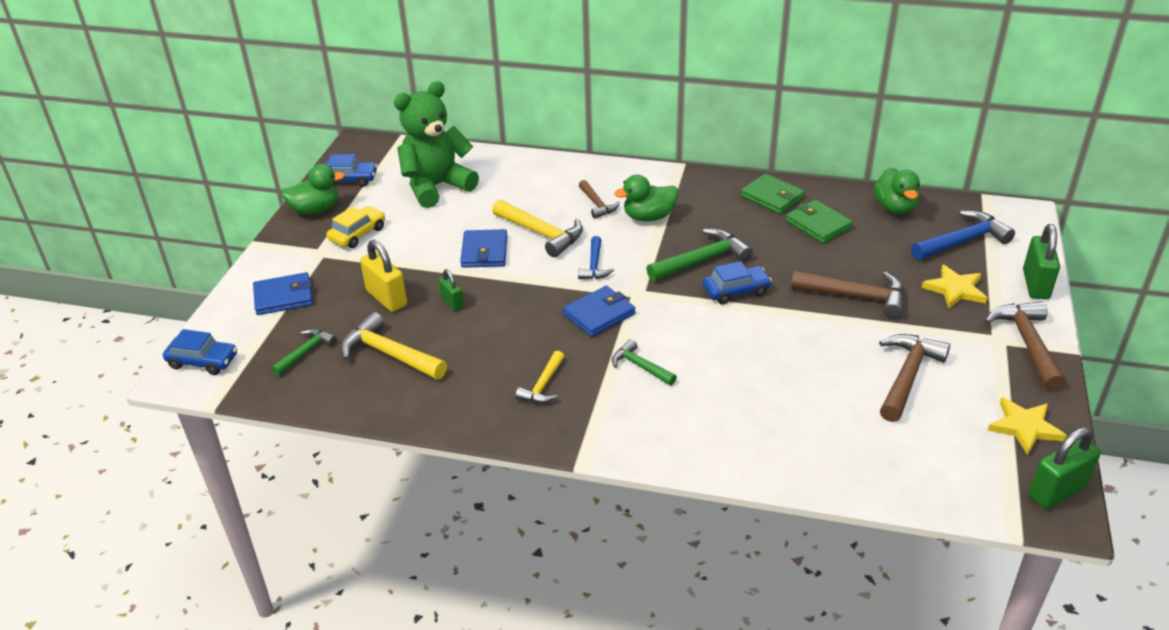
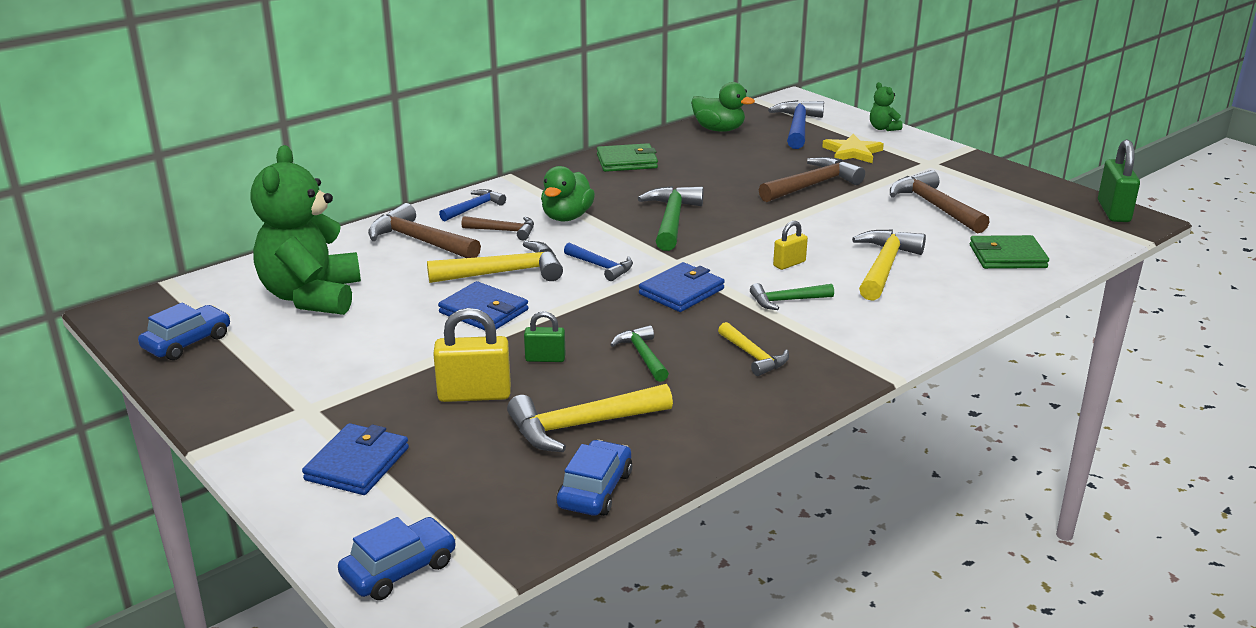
camera: 55 degrees left, 10 degrees down
(306, 352) = (496, 481): green hammer -> green hammer (642, 355)
(315, 210) = (208, 385): green duck -> none
(357, 234) = (314, 373): yellow car -> none
(599, 314) = (681, 291): blue wallet -> blue wallet turned 45 degrees clockwise
(615, 177) = (474, 208): none -> blue hammer
(700, 343) = (789, 264): none -> yellow padlock
(736, 291) = (737, 223): blue car -> blue car (595, 490)
(755, 392) = (884, 266): none -> yellow hammer
(818, 224) = (695, 161): green wallet -> green wallet (1007, 256)
(1025, 427) = (1037, 194): yellow star -> none
(1027, 343) = (946, 157): brown hammer -> brown hammer (419, 241)
(1035, 284) = (883, 128): green padlock -> green teddy bear

